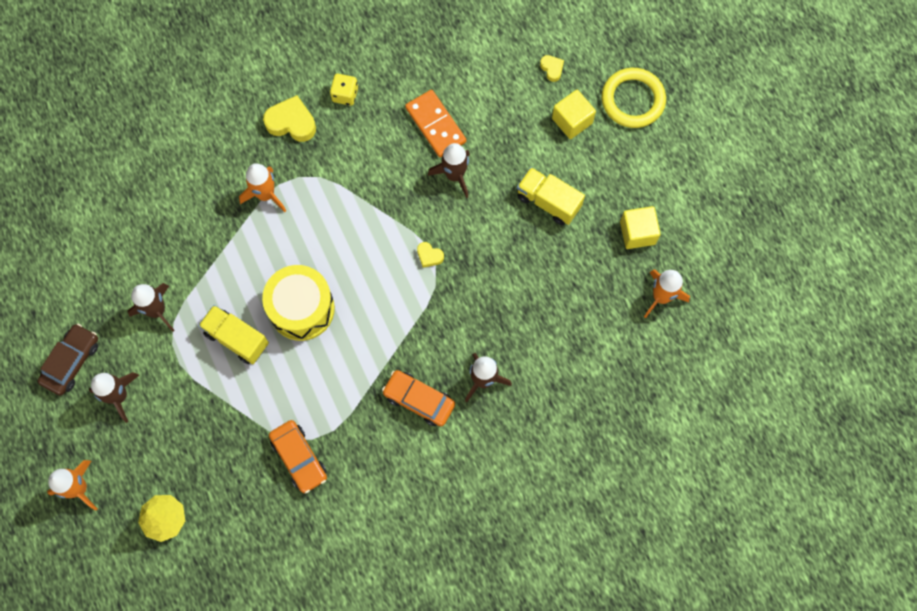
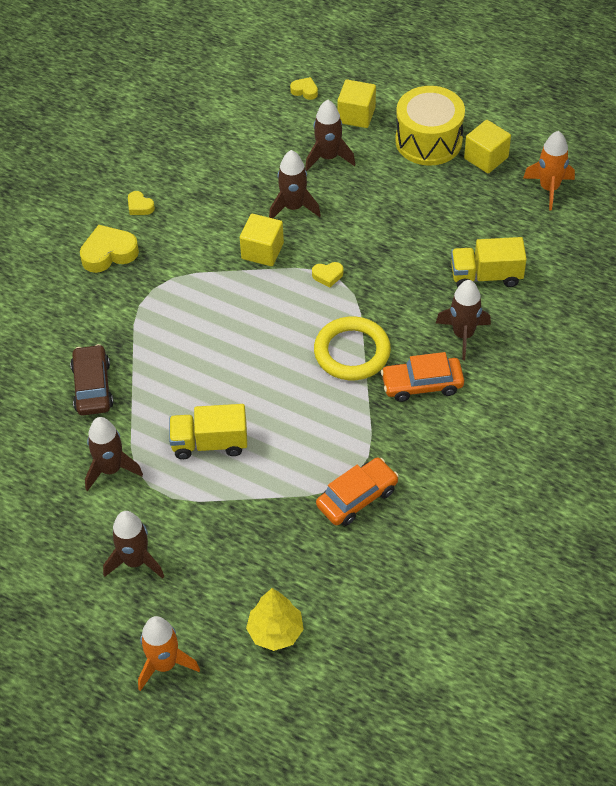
camera: 35 degrees left, 20 degrees down
(71, 362) = (61, 564): brown car -> brown car (92, 387)
(266, 195) = (134, 319): orange rocket -> none
(299, 458) = (357, 498): orange car -> orange car turned 60 degrees counterclockwise
(301, 308) = (249, 383): yellow drum -> yellow drum (428, 141)
(345, 95) = (140, 206): yellow dice -> yellow heart
(400, 199) = (262, 251): none -> yellow cube
(435, 125) = (242, 182): orange domino -> none
(518, 147) = (328, 157): none -> brown rocket
(548, 202) = (392, 179): yellow truck -> yellow truck (486, 276)
(633, 100) = (392, 75): yellow ring -> yellow ring (352, 352)

